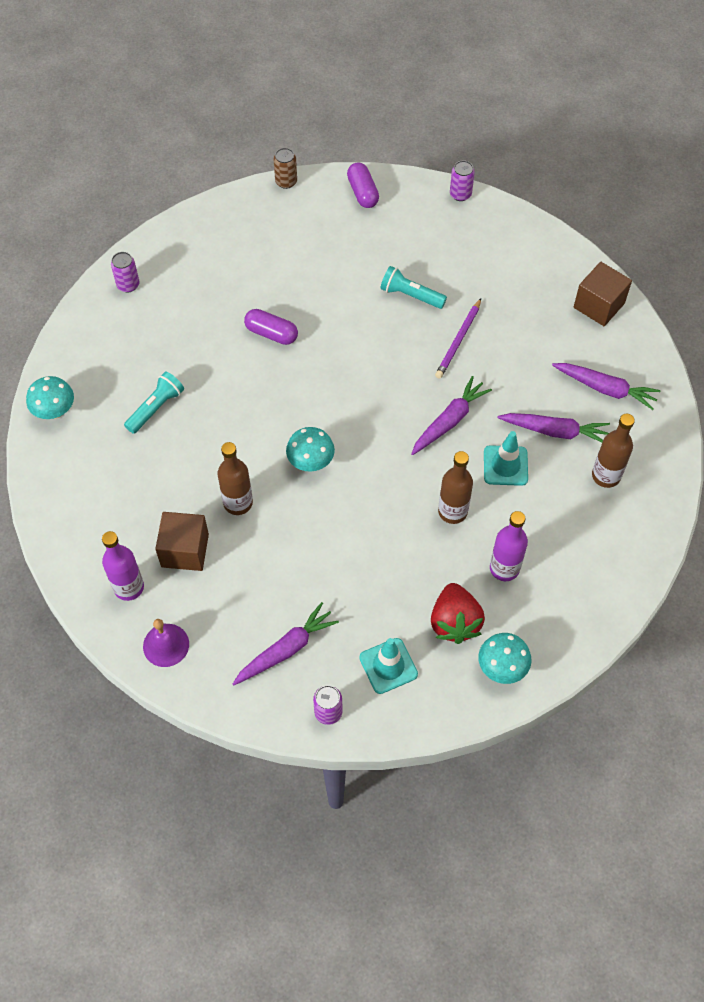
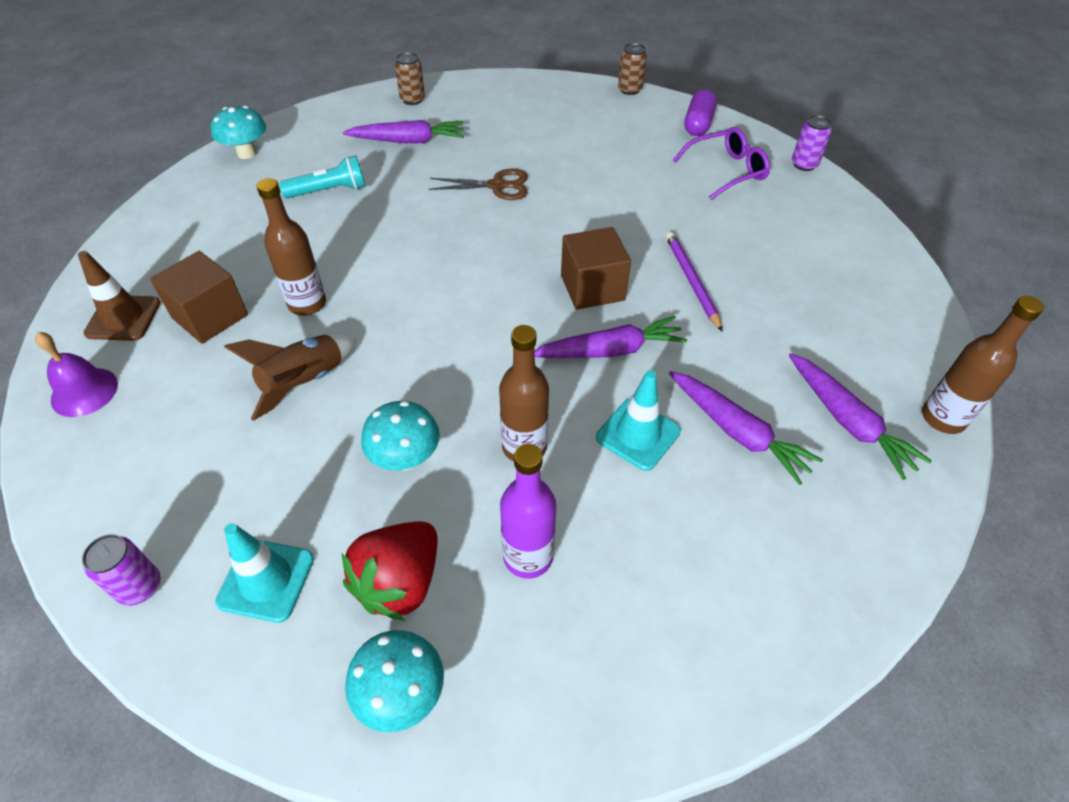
camera: 35 degrees right, 10 degrees down
(128, 285) = (412, 99): purple can -> brown can
(129, 587) = (123, 318): purple bottle -> brown traffic cone
(271, 333) = (498, 186): purple capsule -> brown scissors
(286, 649) = (183, 478): purple carrot -> purple carrot (408, 141)
(293, 553) = (305, 382): none -> brown rocket
(311, 462) = (418, 308): turquoise mushroom -> turquoise mushroom (405, 458)
(411, 295) = (672, 219): turquoise flashlight -> none
(414, 230) = (726, 171): none -> purple glasses
(458, 341) = (691, 281): purple pencil -> purple pencil turned 105 degrees clockwise
(599, 305) = (904, 330): brown cube -> brown cube (592, 288)
(606, 476) = (771, 526): brown bottle -> brown bottle (942, 418)

